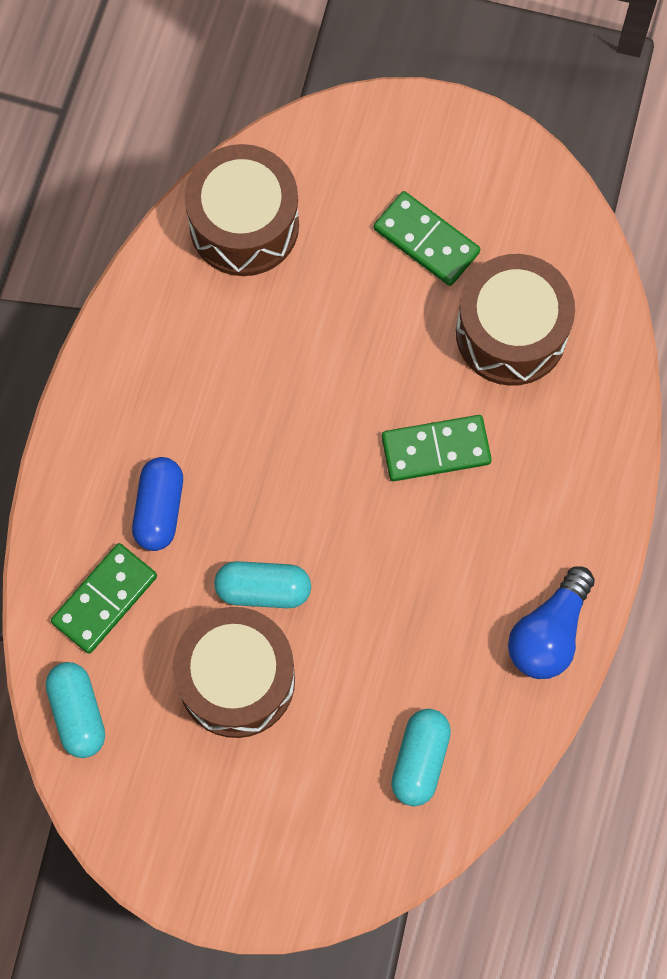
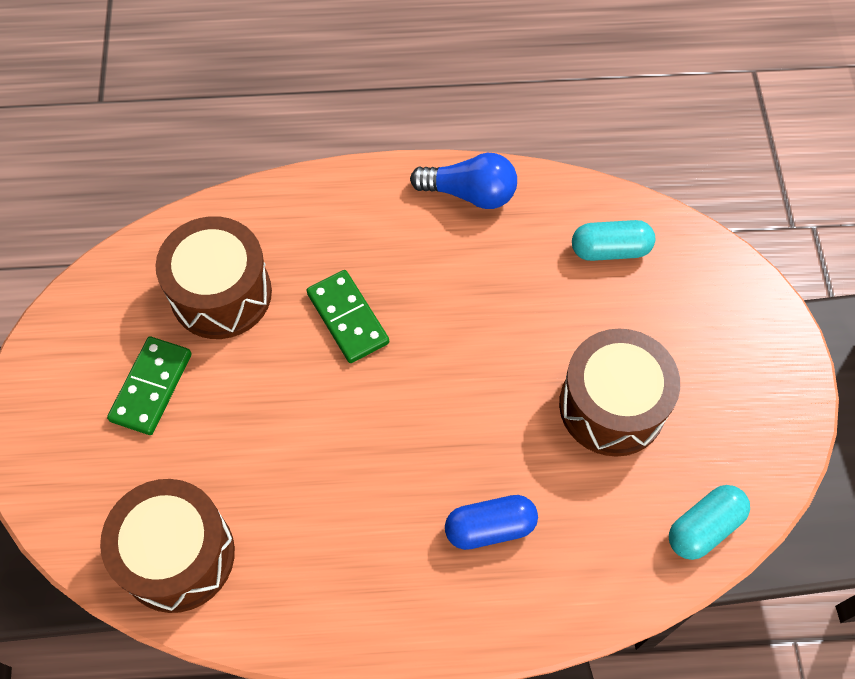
camera: 110 degrees left, 10 degrees down
(105, 599) = (593, 544): green domino -> none
(263, 589) = (525, 412): turquoise capsule -> none

